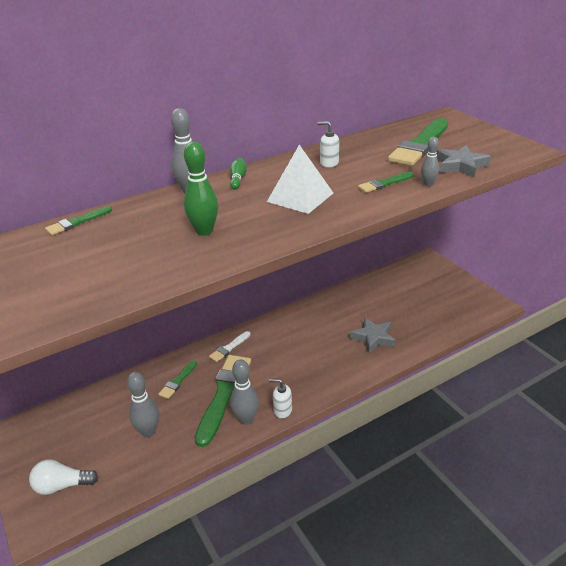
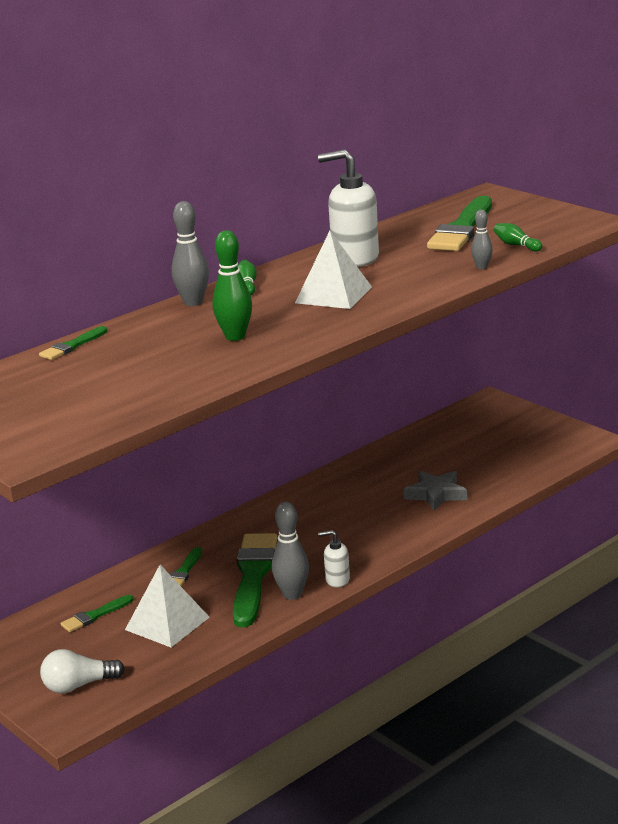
camera: 10 degrees left, 10 degrees down
(148, 431) = (167, 623): grey bowling pin -> white pyramid
(229, 348) = (240, 530): white brush -> none
(329, 163) = (354, 258): white soap dispenser -> white soap dispenser, size x2.01
(384, 183) = (429, 272): green brush -> green brush (95, 615)
(460, 165) = (516, 245): grey star -> green bowling pin

